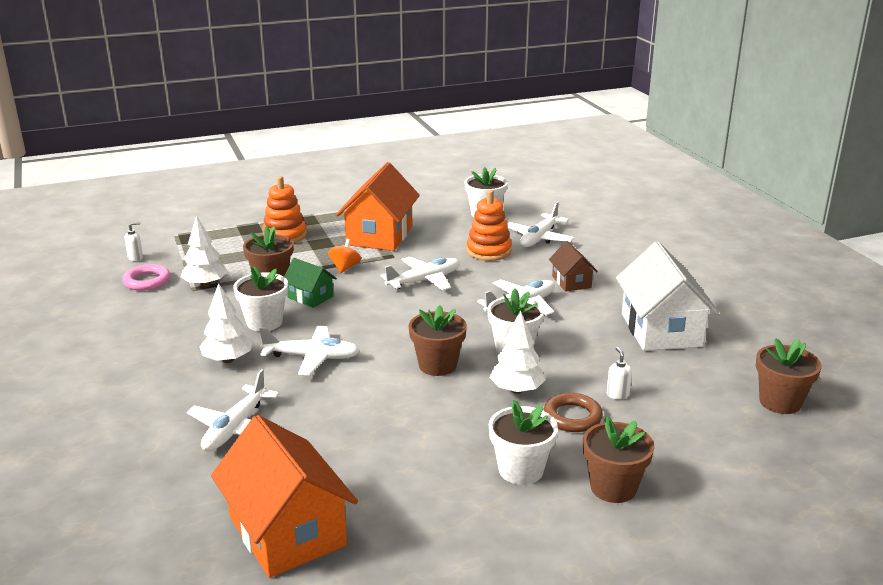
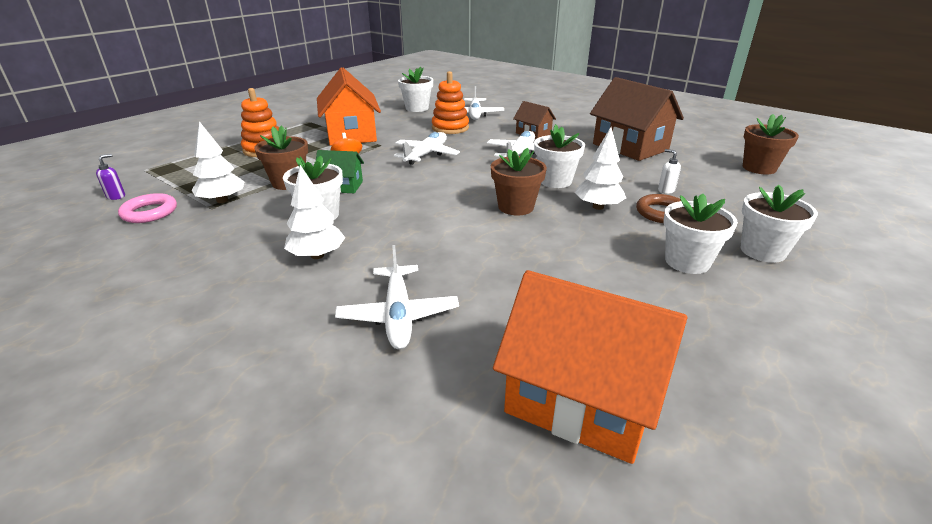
camera: 30 degrees left, 5 degrees up
(135, 258) = (116, 196): white soap dispenser -> purple soap dispenser
(312, 357) = (401, 230): white plane -> none
(613, 487) = (762, 251): brown flower pot -> white flower pot
(661, 330) = (630, 147): white house -> brown house

